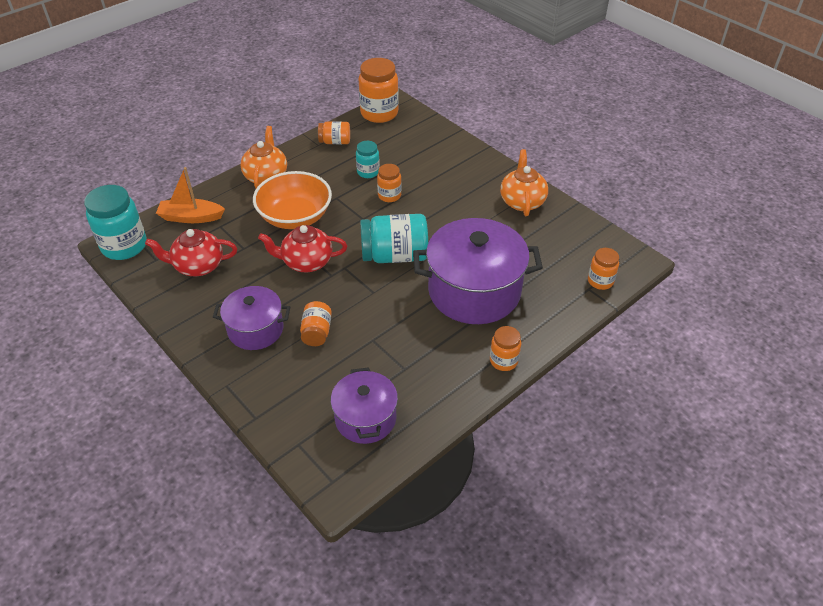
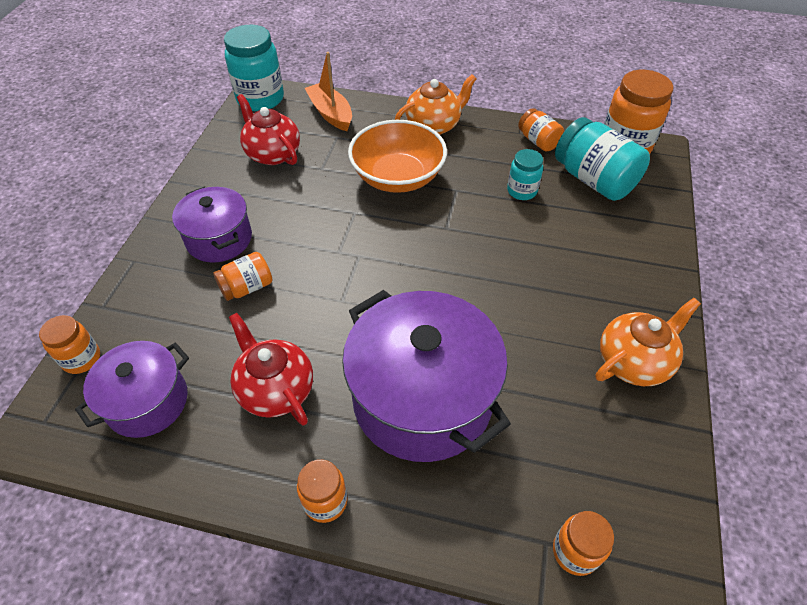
camera: 55 degrees right, 5 degrees up
(306, 262) = (340, 222): red teapot -> red teapot (275, 389)
(389, 195) = (504, 229): orange jar -> orange jar (82, 359)
(395, 255) = (414, 287): turquoise jar -> turquoise jar (594, 180)

